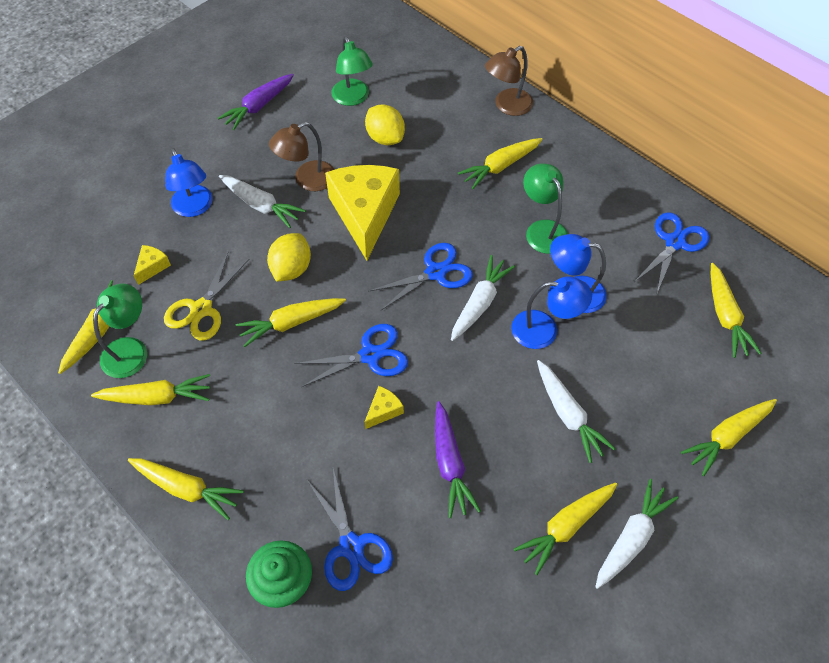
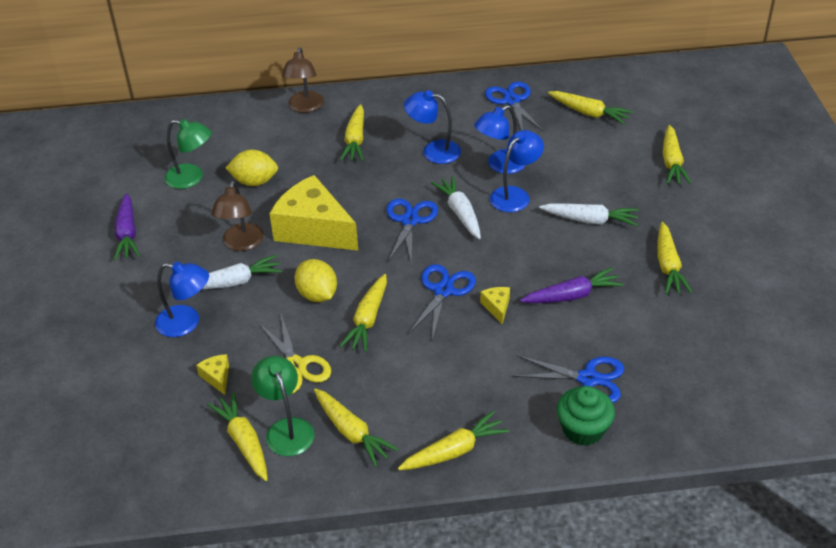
camera: 50 degrees left, 15 degrees down
(157, 397) = (351, 432): yellow carrot -> yellow carrot turned 105 degrees clockwise
(450, 464) = (572, 295): purple carrot -> purple carrot turned 45 degrees counterclockwise
(542, 229) = (433, 151): green lamp -> blue lamp
(631, 538) = (701, 241): white carrot -> none

